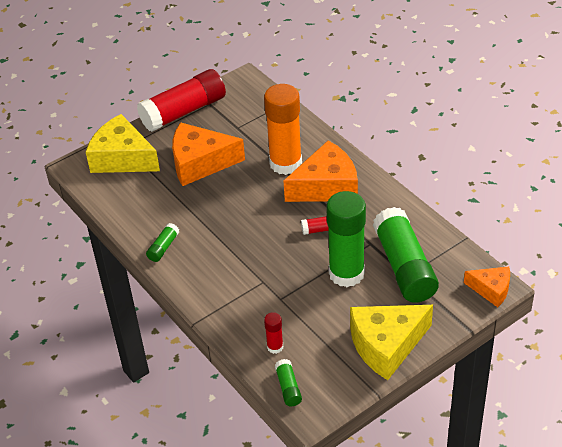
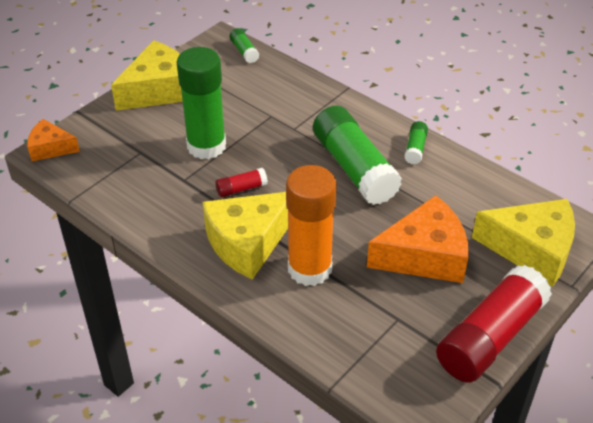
camera: 165 degrees right, 0 degrees up
(275, 347) = (264, 77): red glue stick -> none
(326, 186) = (247, 242): orange cheese -> yellow cheese
(404, 266) = (144, 160): green glue stick -> green glue stick (354, 168)

